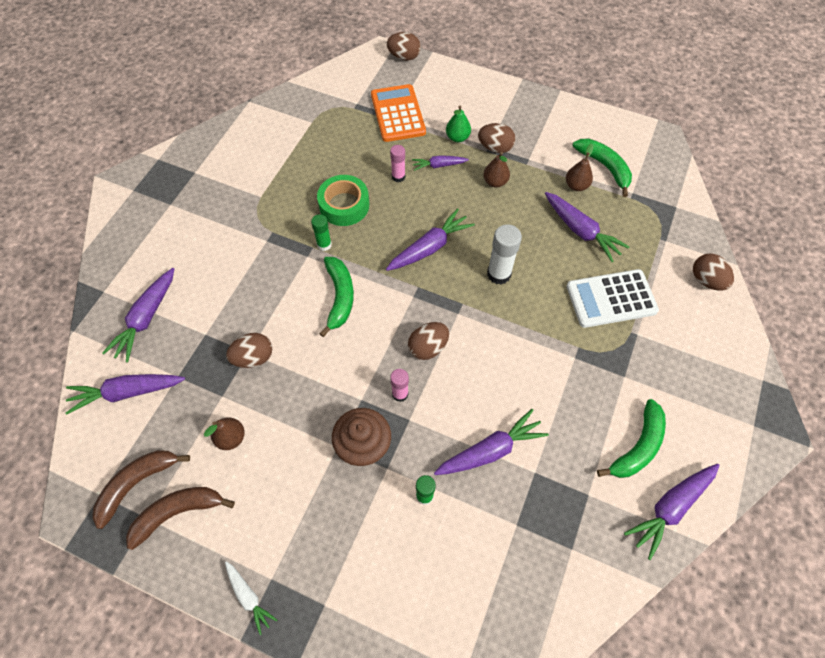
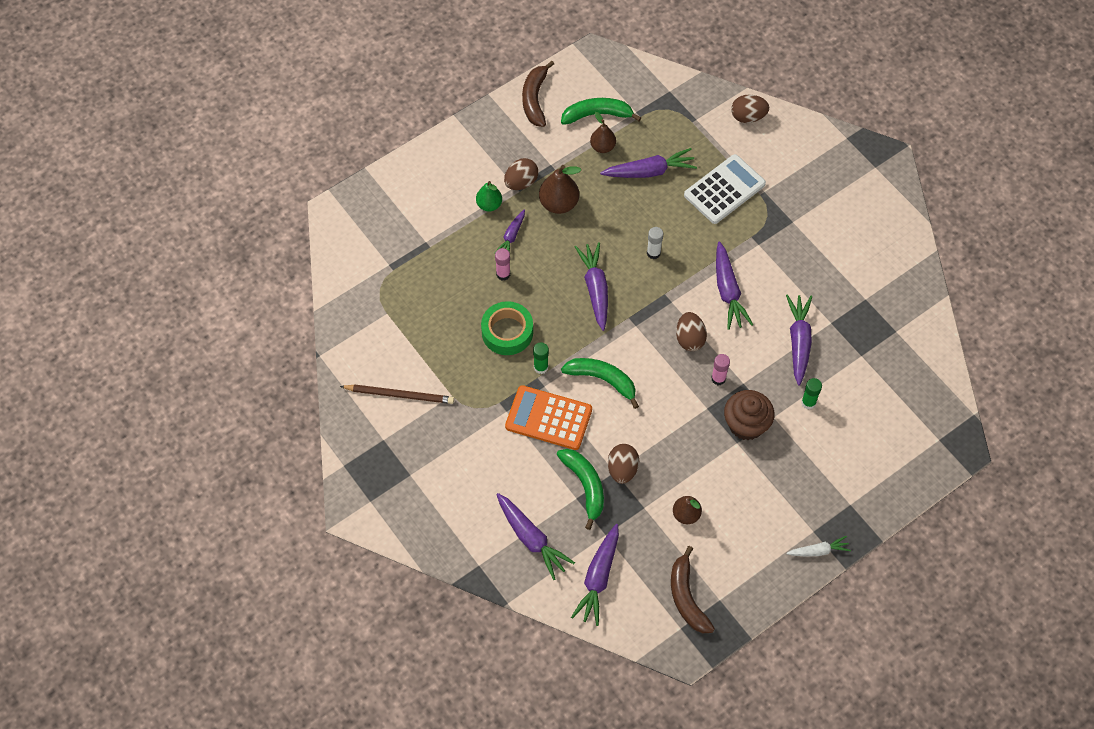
camera: 60 degrees left, 0 degrees up
(177, 513) = (727, 576): brown banana -> brown banana (535, 99)
(241, 163) = (400, 395): none -> brown pencil
(397, 114) = (426, 237): orange calculator -> orange calculator (548, 418)
(404, 57) = (355, 195): brown egg -> none
(495, 182) = (559, 204): brown pear -> brown pear, size x1.53
(499, 274) = (653, 253): white glue stick -> white glue stick, size x0.62
(611, 299) = (724, 189): white calculator -> white calculator turned 150 degrees counterclockwise
(638, 446) = (849, 247): green banana -> green banana (585, 486)
(670, 508) = (902, 255): purple carrot -> purple carrot (728, 291)

